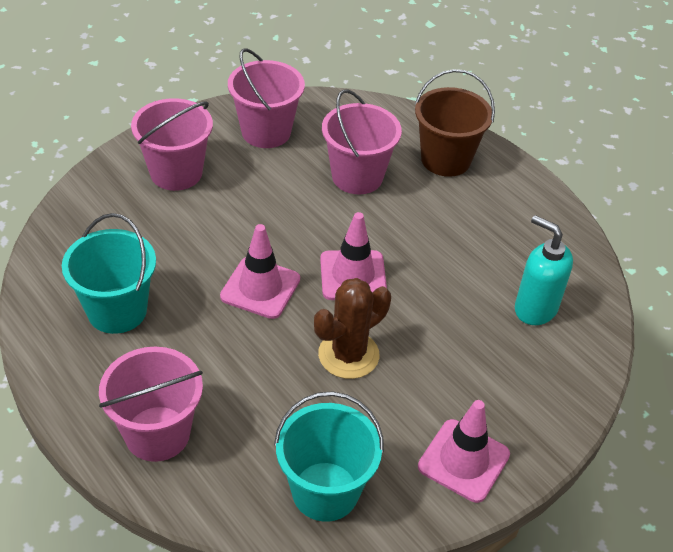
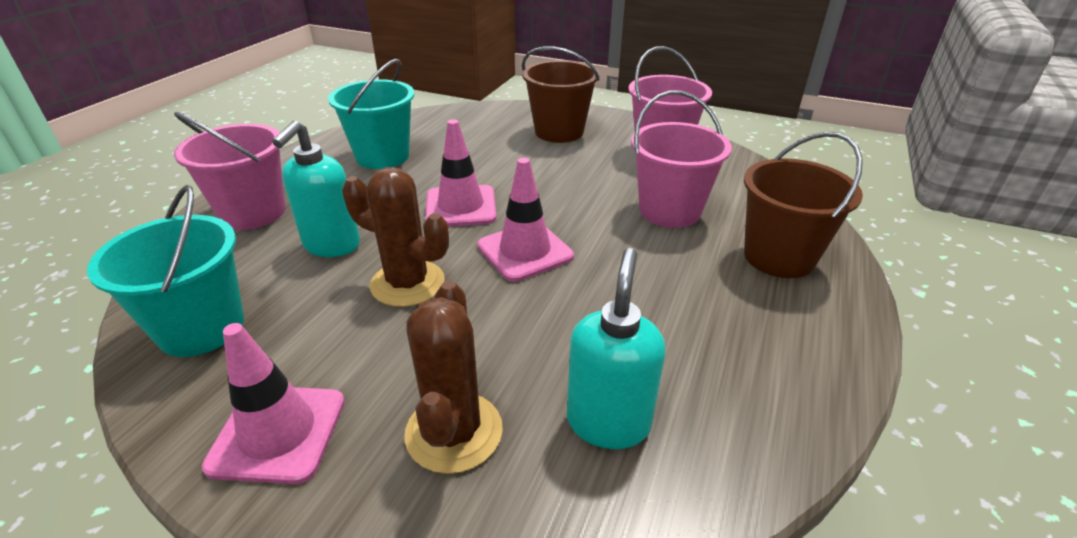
camera: 65 degrees right, 10 degrees down
(176, 173) = (559, 132): pink bucket -> brown bucket
(260, 388) = (331, 245): none -> turquoise soap dispenser
(507, 377) = (454, 432): none -> brown cactus

